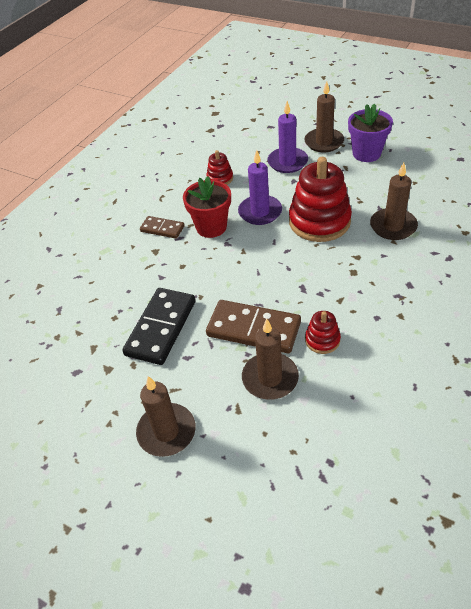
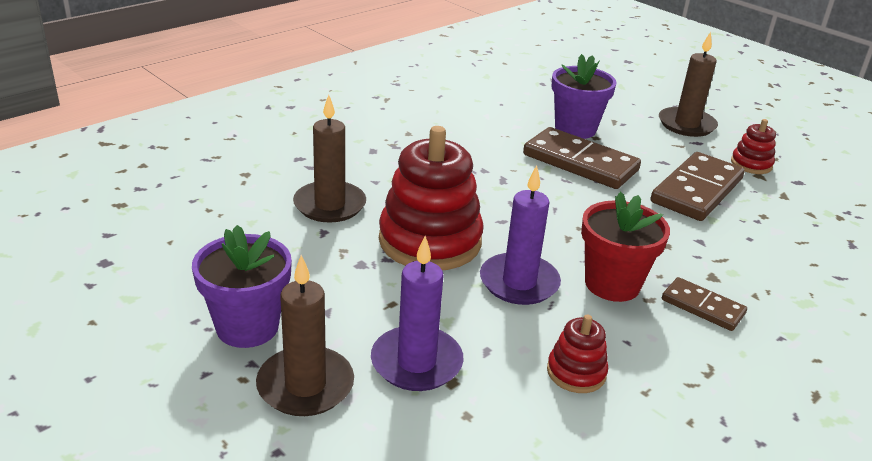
camera: 170 degrees left, 15 degrees down
(161, 328) = (697, 191): black domino -> brown domino
(270, 378) = (575, 129): brown candle -> purple flower pot
(322, 340) = (506, 138): red stacking toy -> red stacking toy (751, 164)

